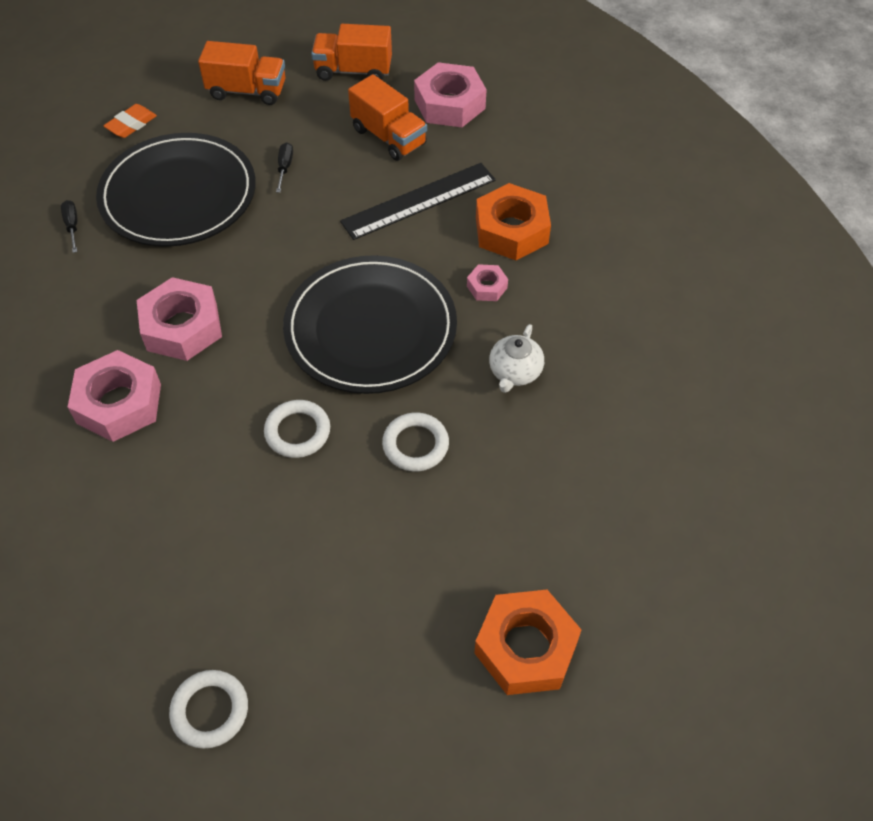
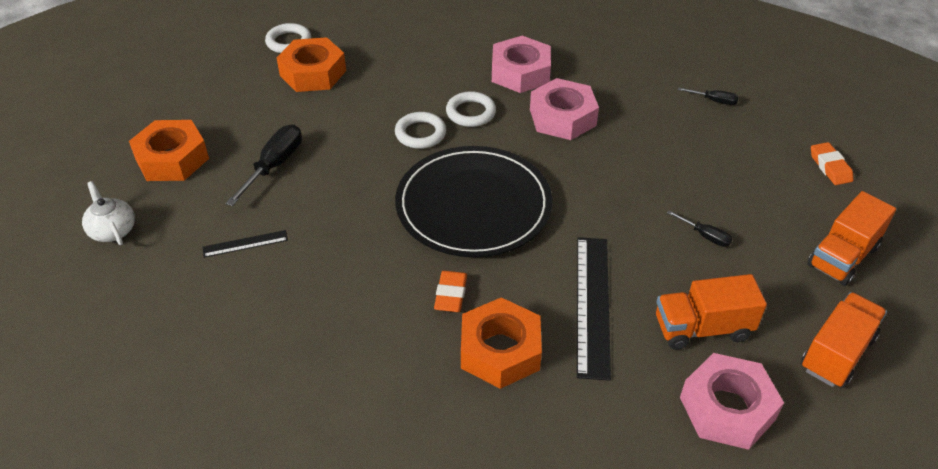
camera: 125 degrees right, 10 degrees down
(178, 194) = (713, 162): black plate -> none
(261, 622) = (313, 73): none -> orange nut
(415, 445) = (351, 180): white ring -> white ring (470, 113)
(452, 531) = (274, 166): none -> black screwdriver
(487, 287) = (450, 294): pink nut -> orange eraser
(514, 372) = (353, 263): white teapot -> white teapot (113, 230)
(569, 471) = (245, 244): none -> black ruler

